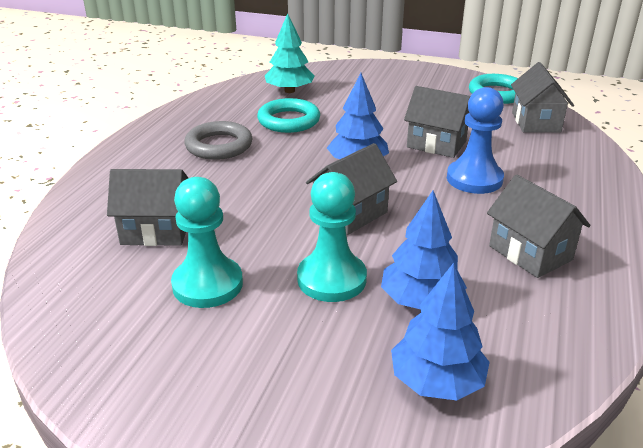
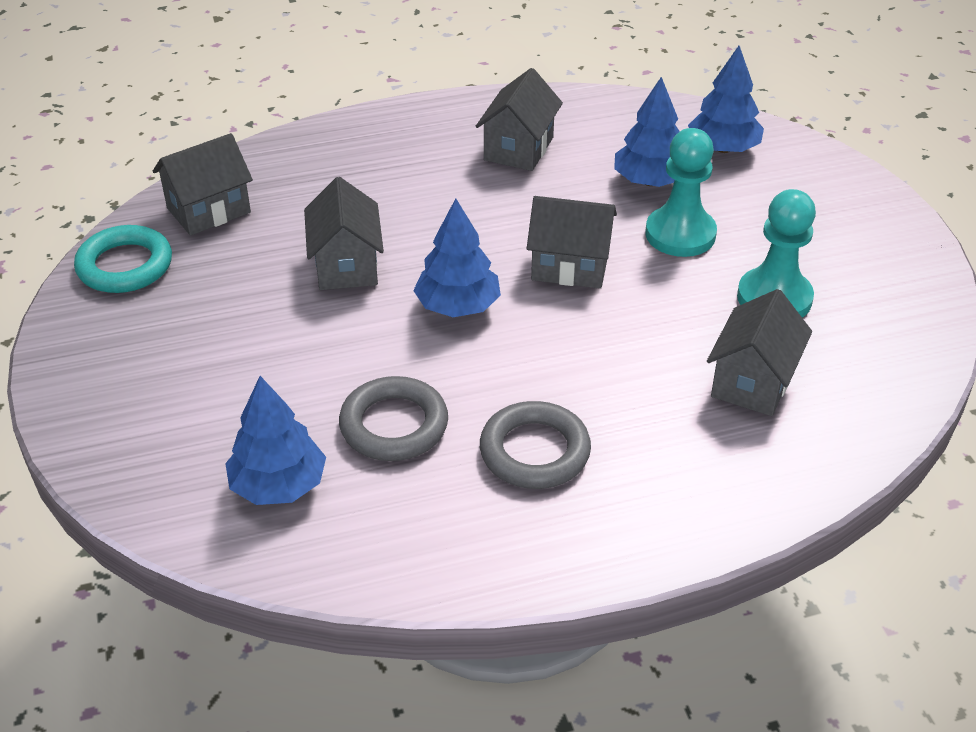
camera: 125 degrees left, 10 degrees up
(156, 231) = (752, 382): grey house -> grey house turned 60 degrees clockwise
(289, 91) = (279, 485): turquoise tree -> blue tree
(289, 121) = (394, 425): turquoise ring -> grey ring
(474, 179) = (411, 213): blue pawn -> none

